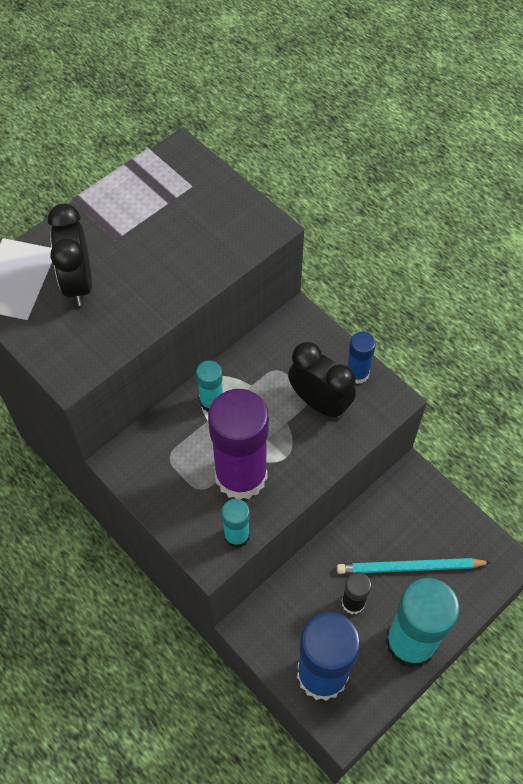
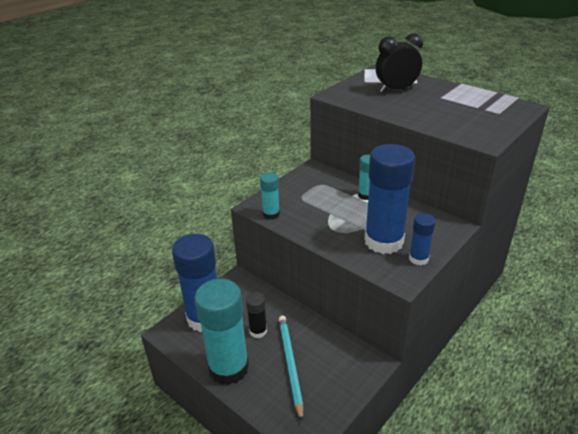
camera: 85 degrees right, 25 degrees down
(241, 476) = (314, 212): purple glue stick -> none
(319, 403) = (384, 241): black clock -> blue glue stick

